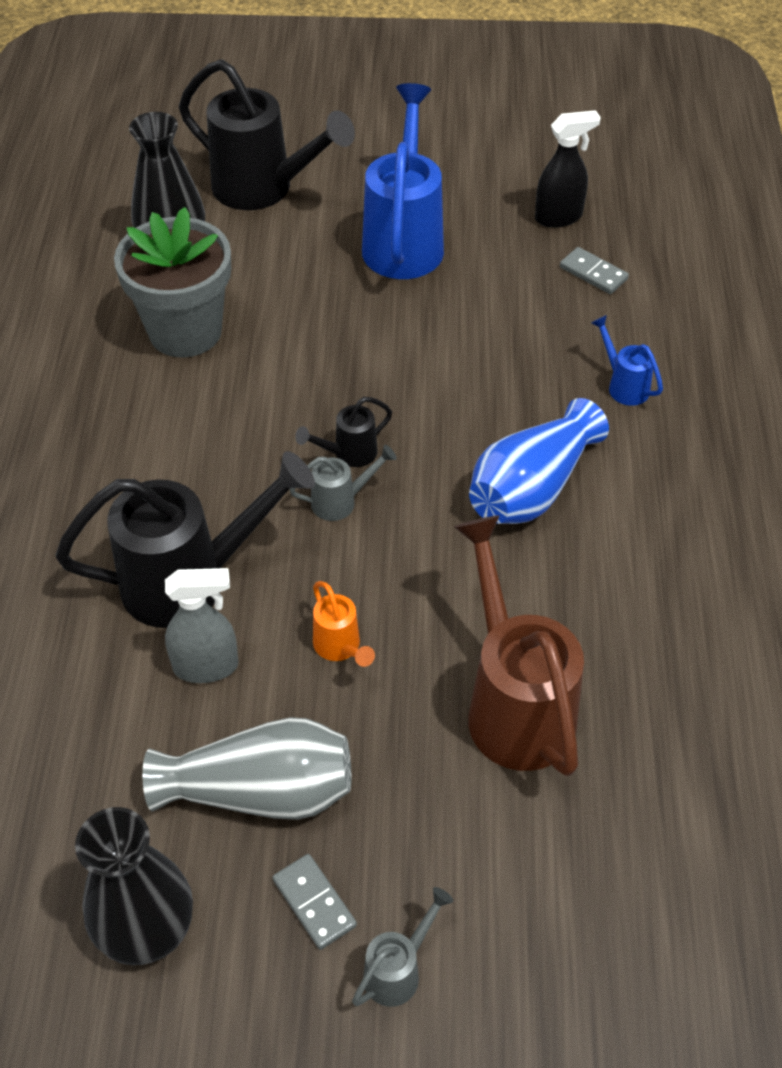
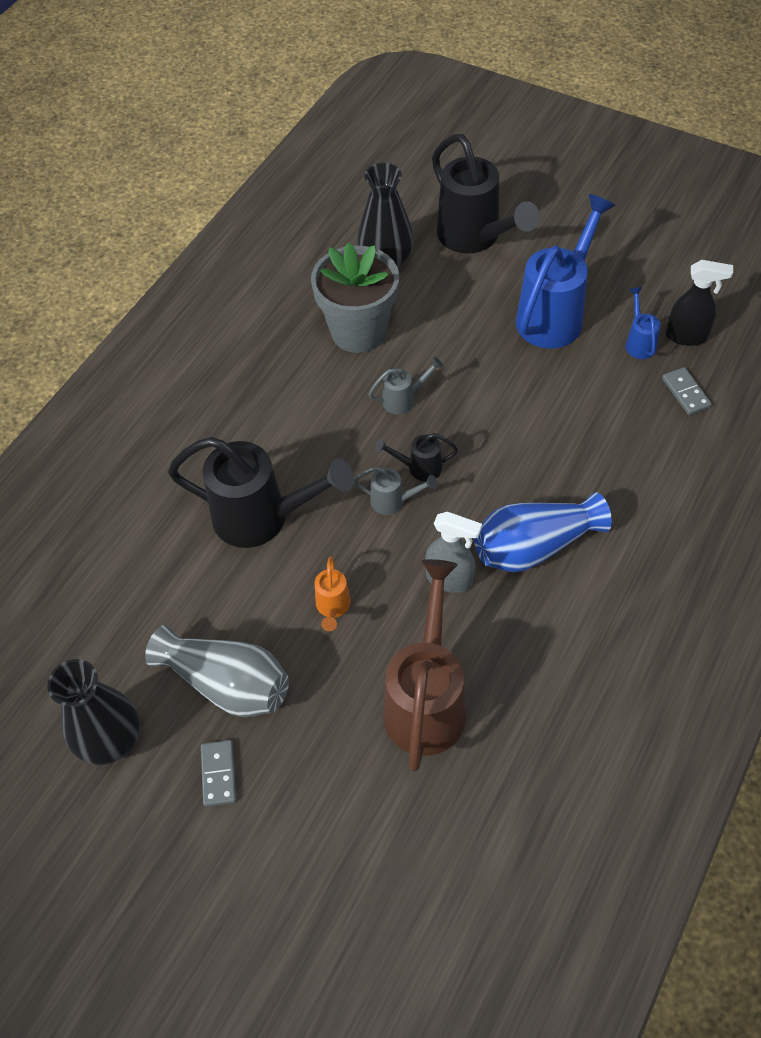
camera: 30 degrees right, 5 degrees up
(207, 666) = (240, 583): grey spray bottle -> grey spray bottle (450, 579)
(398, 970) = (245, 844): grey watering can -> grey watering can (404, 400)
(623, 385) = (653, 493): blue watering can -> blue watering can (639, 342)

